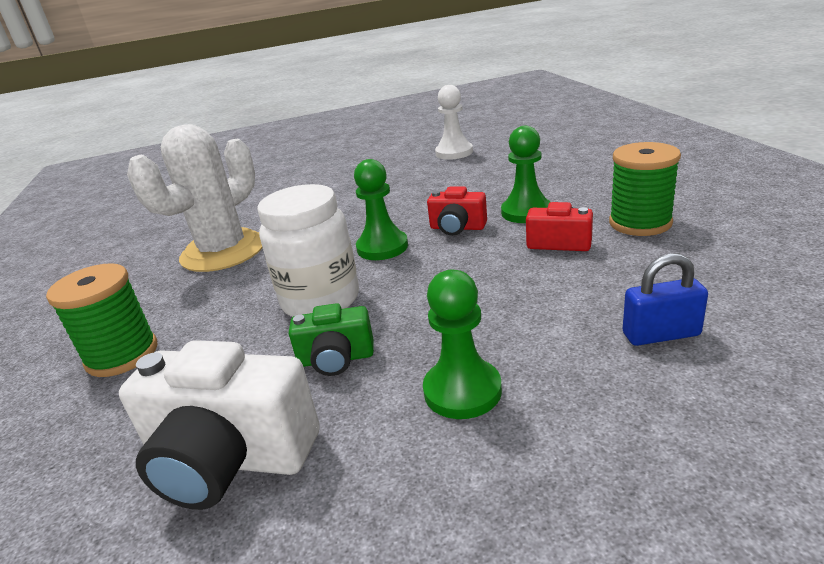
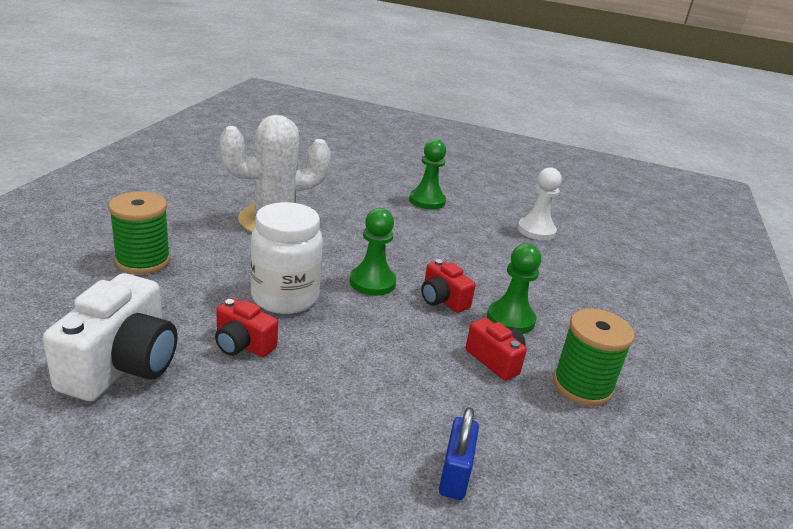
camera: 25 degrees right, 0 degrees up
(230, 459) = (122, 365): white camera -> white camera turned 120 degrees counterclockwise
(336, 359) = (243, 344): green camera -> red camera
(462, 391) = (282, 417): green pawn -> green pawn (427, 201)
(661, 334) = (455, 475): blue padlock -> blue padlock turned 75 degrees clockwise

